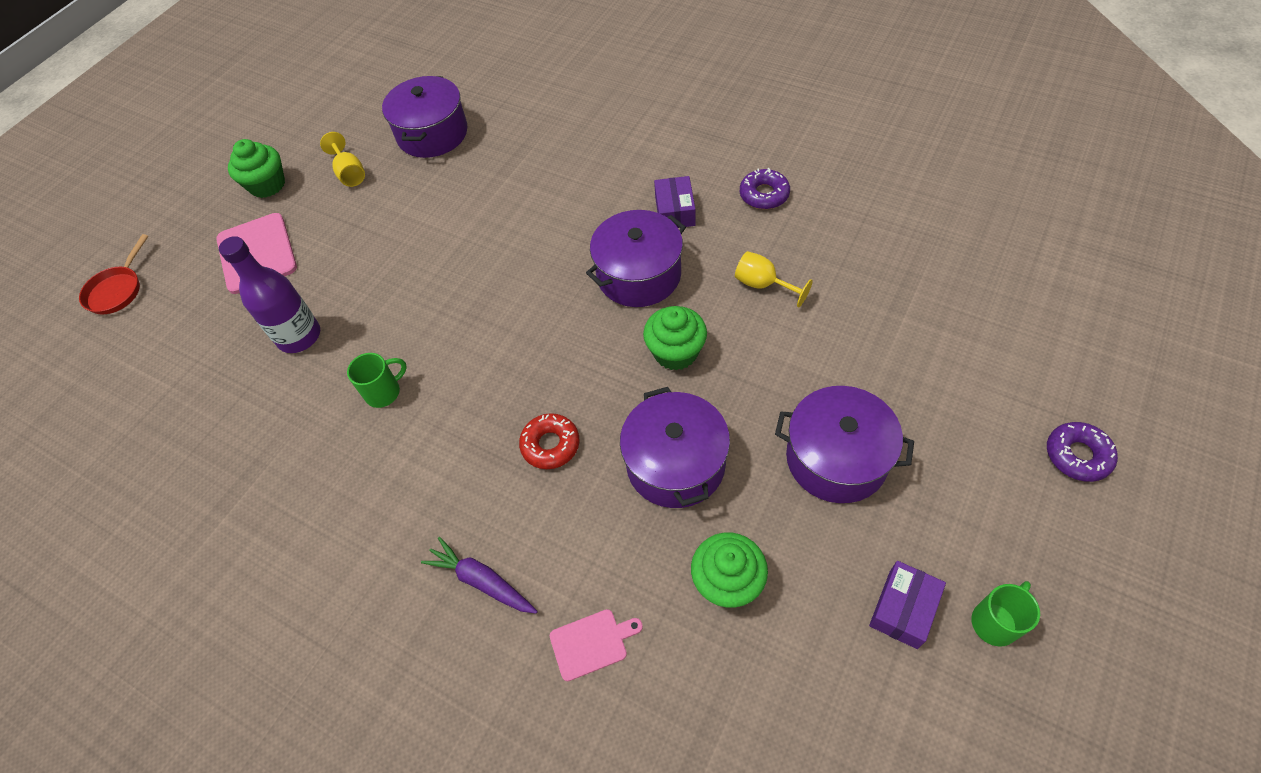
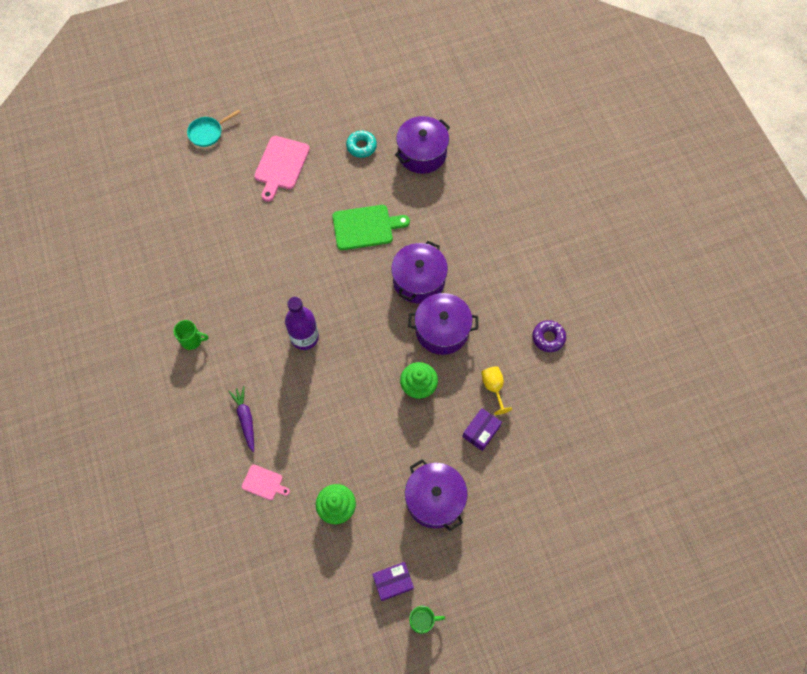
camera: 35 degrees right, 10 degrees up
(117, 290) = (208, 133): red pan -> turquoise pan
(267, 185) = (317, 120): green cupcake -> none
(299, 336) = (265, 230): purple bottle -> purple bottle (304, 337)
(350, 173) = (361, 146): yellow goblet -> turquoise donut
(384, 392) = (278, 293): green mug -> green mug (192, 340)
(434, 243) = (365, 227): none -> green cutting board
(550, 445) = (324, 383): red donut -> none
(675, 211) = (494, 308): purple box -> purple box (481, 431)
(675, 463) = (366, 439): purple pot -> purple pot (419, 280)
(1077, 455) = (538, 594): purple donut -> none

